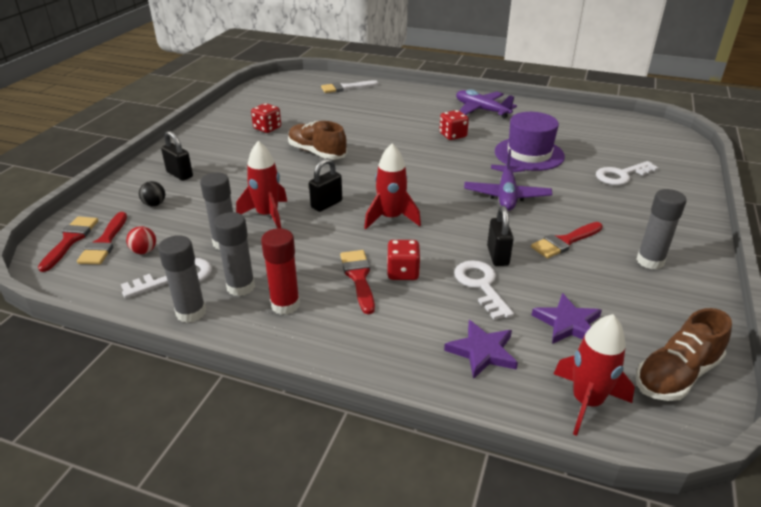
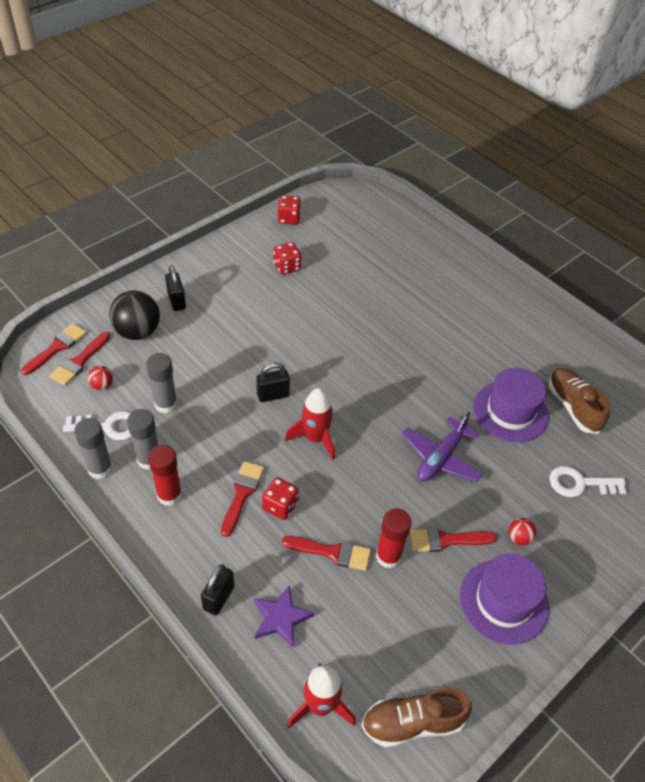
camera: 25 degrees right, 15 degrees up
(154, 204) = (137, 332): black ball -> black ball, size x2.13
(267, 215) = (216, 386): red rocket -> none
(317, 153) = (309, 321): brown shoe -> brown shoe (572, 407)
(346, 88) = (402, 232): white brush -> none
(453, 135) = (455, 351): red dice -> red dice (289, 218)
(481, 110) = (516, 324): purple plane -> none
(481, 286) = (332, 552): white key -> red brush
(497, 256) = (372, 527): black padlock -> black padlock (218, 598)
(531, 269) = (388, 556): none -> red glue stick
(568, 323) = (370, 627): purple star -> none
(616, 220) = (519, 538): none -> red ball
(650, 261) = (504, 601): grey glue stick -> purple hat

